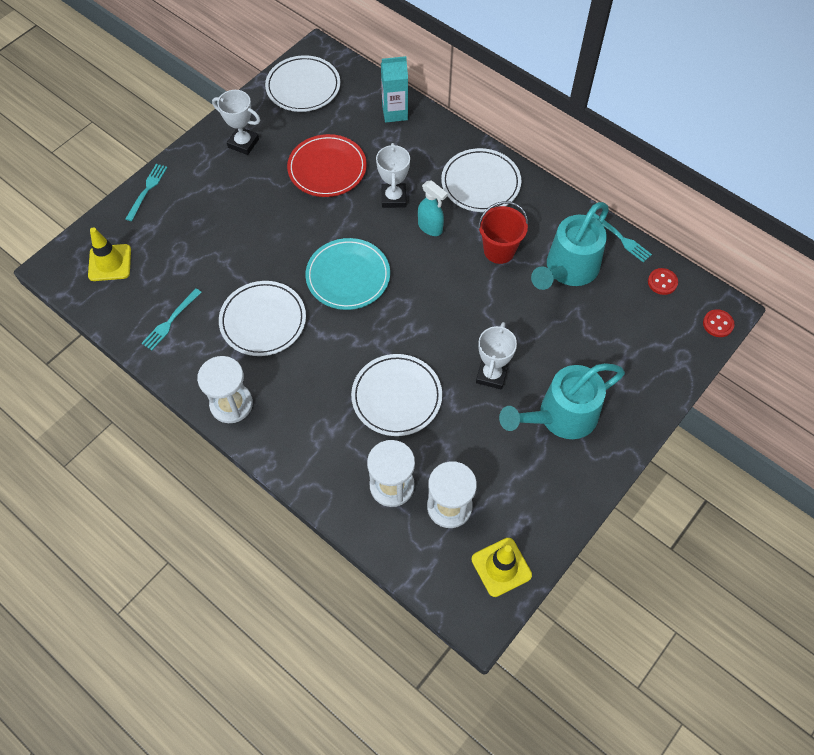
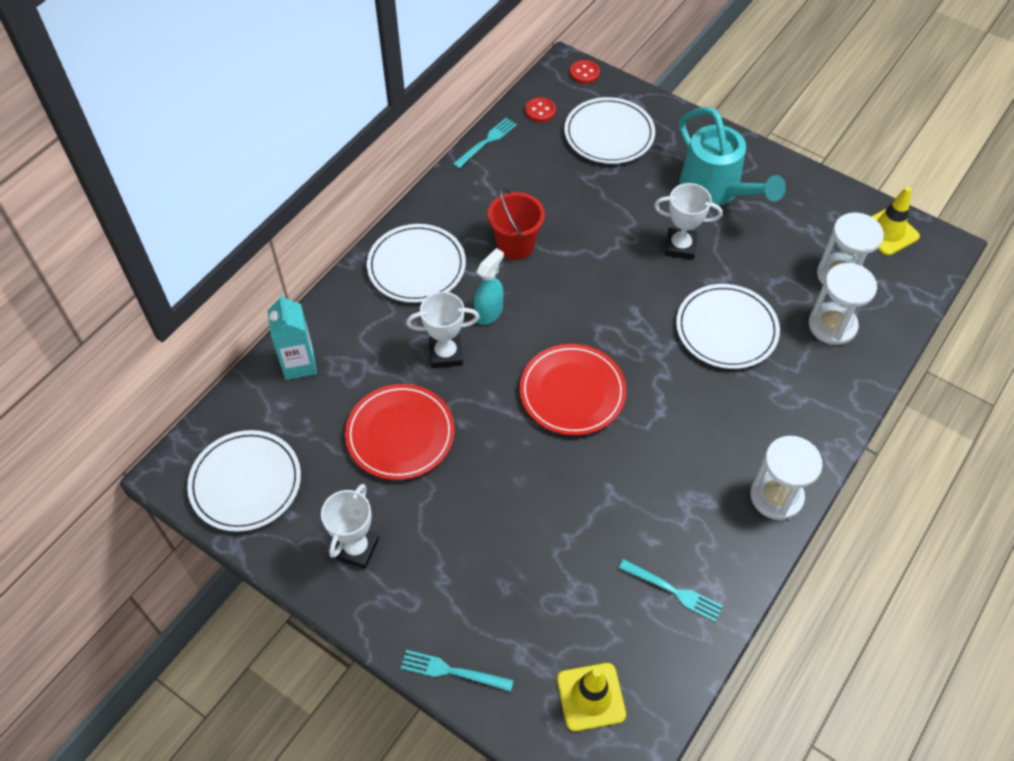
camera: 95 degrees left, 5 degrees down
(263, 320) = (652, 478): white plate -> white plate (609, 134)
(348, 276) = (572, 392): turquoise plate -> red plate
(568, 270) = (534, 185): turquoise watering can -> none

